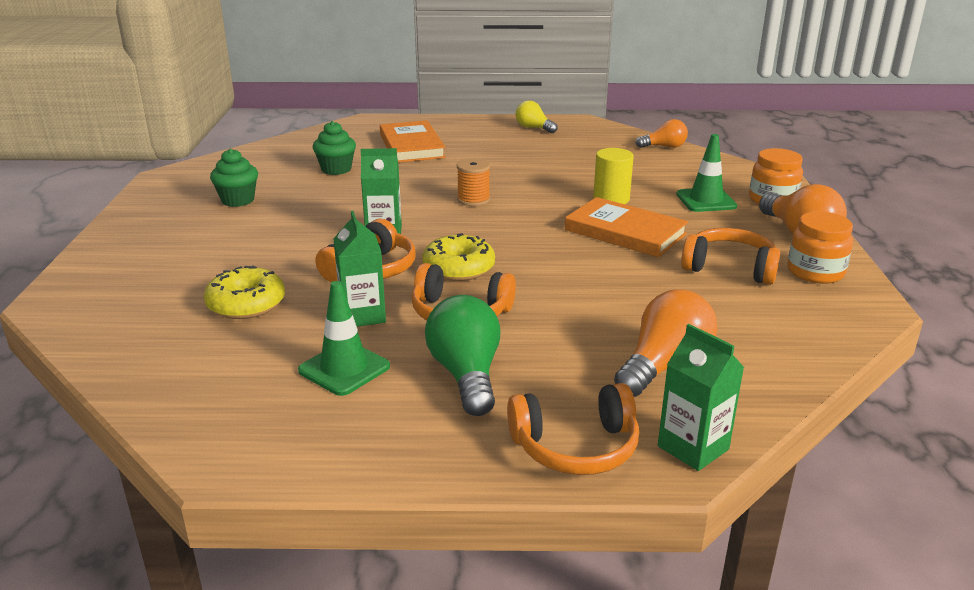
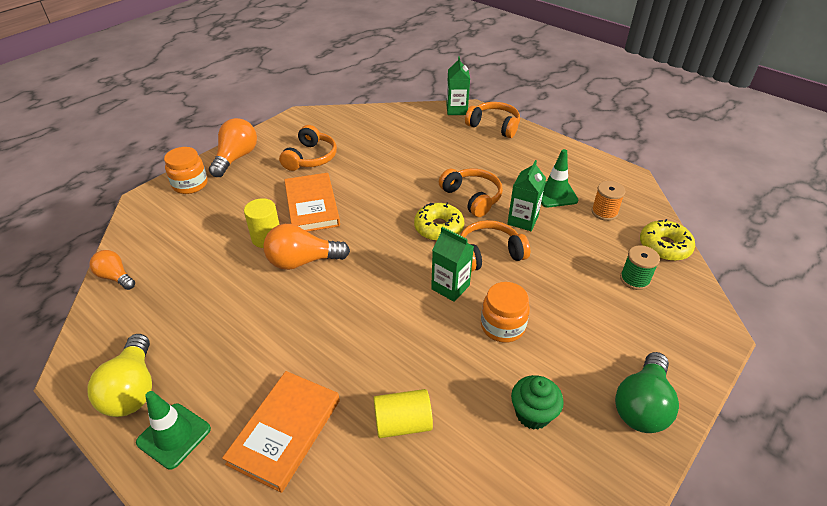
camera: 140 degrees left, 15 degrees up
(169, 312) = (634, 279): none -> green spool
(246, 304) = (583, 262): yellow donut -> yellow donut (664, 246)
(336, 169) = (403, 423): green cupcake -> yellow cylinder
(466, 375) = (503, 166): green light bulb -> green light bulb (642, 405)
(473, 200) = (349, 292): orange spool -> orange spool (604, 212)
(534, 128) = (133, 389): yellow light bulb -> yellow light bulb, size x1.61
(664, 366) = (421, 134): orange light bulb -> orange light bulb (302, 261)
(706, 200) = (221, 204): green traffic cone -> green traffic cone (174, 435)
(730, 268) = (310, 158): orange headphones -> orange headphones turned 135 degrees counterclockwise
(815, 272) = (282, 138): orange jar -> orange jar (502, 326)

